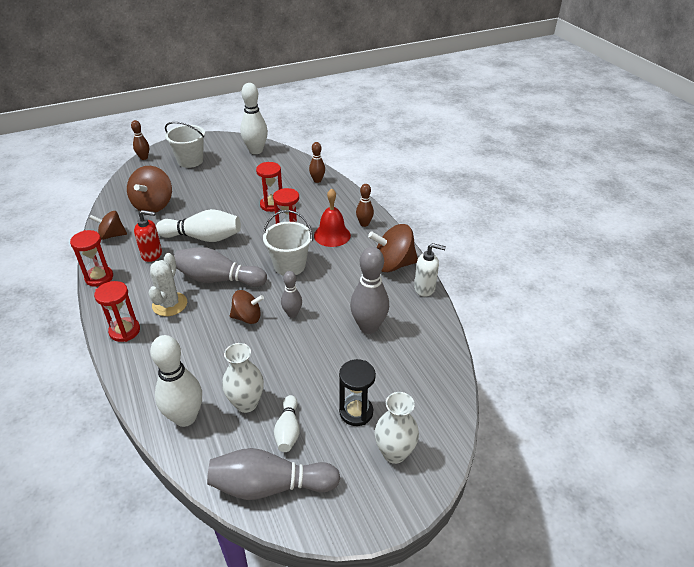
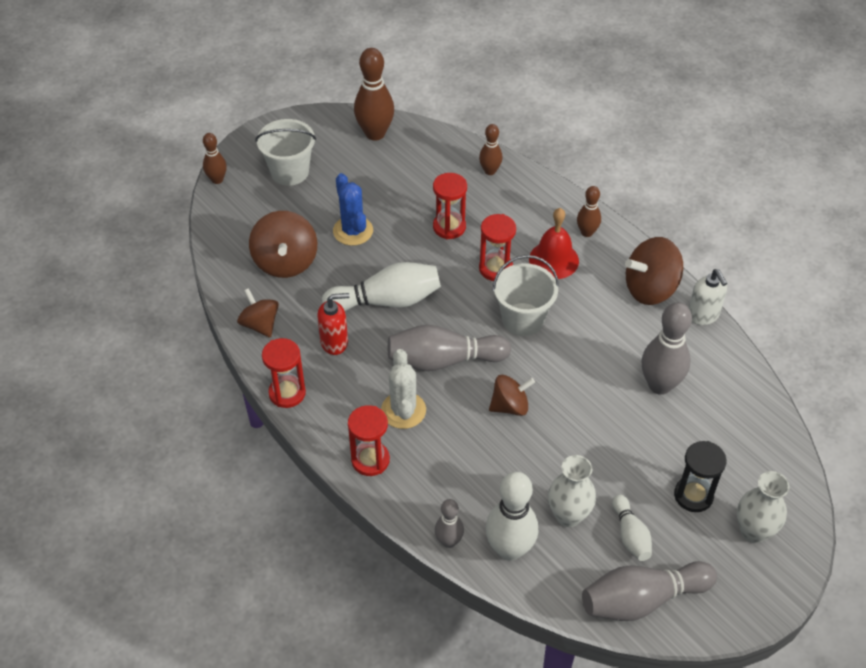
camera: 15 degrees left, 10 degrees up
(112, 235) = (260, 324): brown spinning top -> brown spinning top turned 75 degrees clockwise
(207, 196) = (353, 231): none -> blue cactus
(256, 151) = (375, 133): white bowling pin -> brown bowling pin
(292, 314) = (561, 388): grey bowling pin -> grey bowling pin (449, 541)
(425, 288) = (703, 315): white soap dispenser -> white soap dispenser turned 75 degrees clockwise

